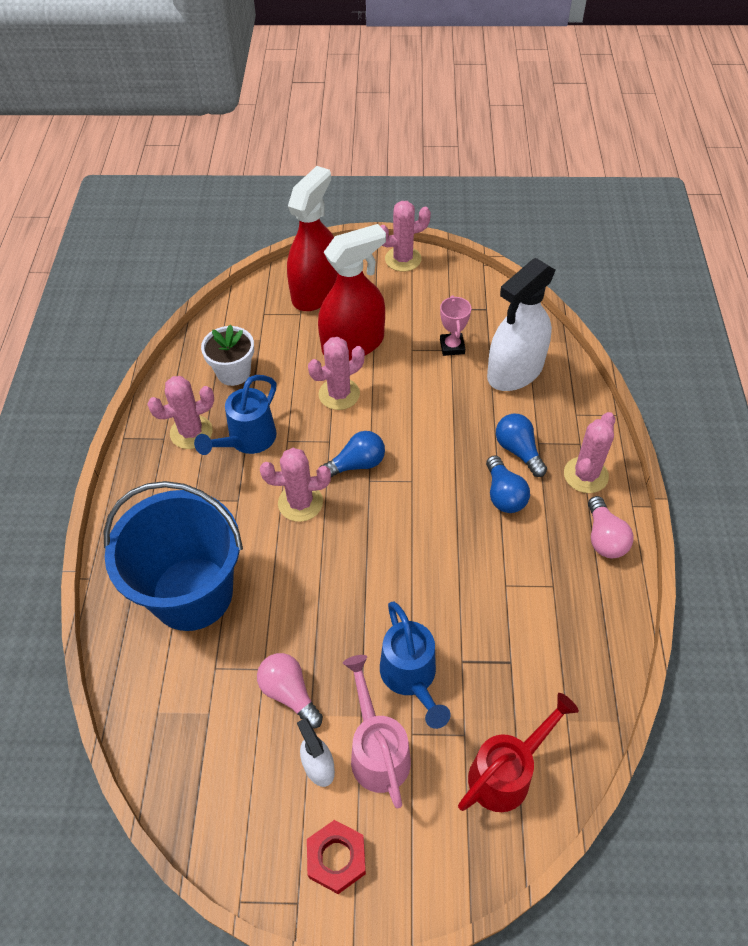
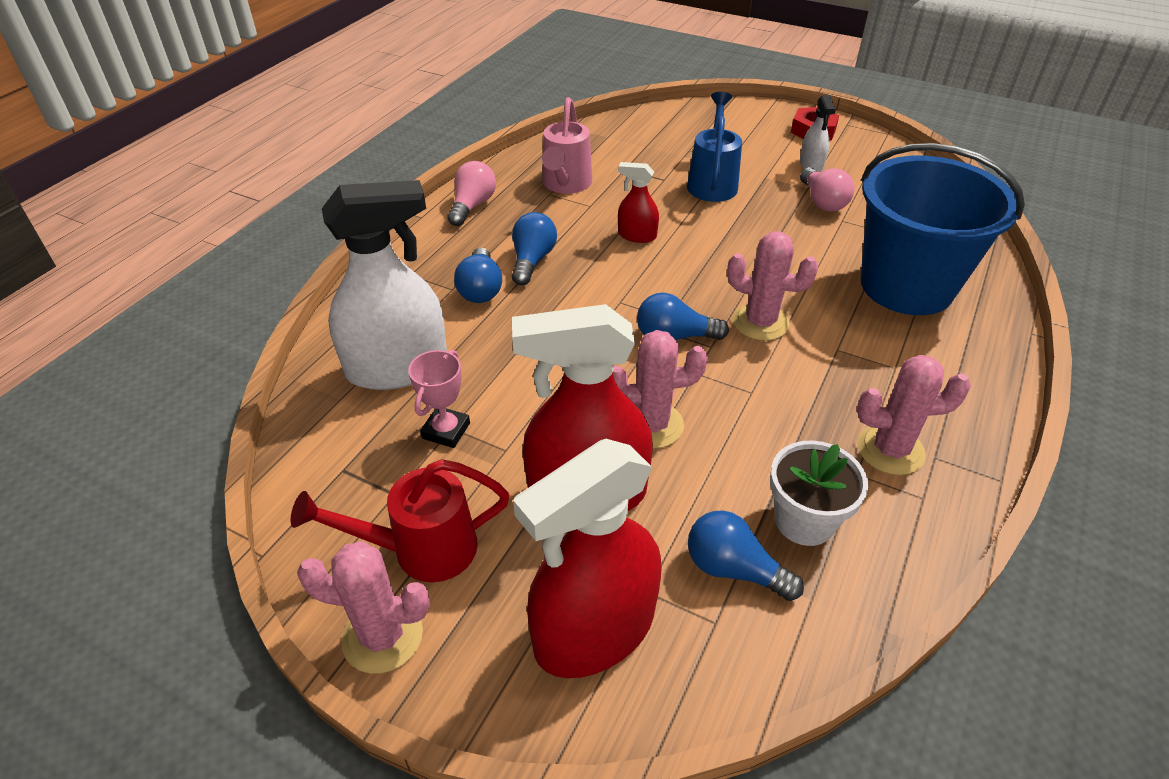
camera: 155 degrees left, 10 degrees down
(247, 440) = (807, 410): blue watering can -> none
(263, 337) = (733, 569): none -> blue light bulb
(377, 750) = (761, 159): pink watering can -> pink watering can (565, 185)
(440, 561) = (637, 235): none -> red spray bottle
(506, 773) = (671, 129): red watering can -> red watering can (421, 549)
(585, 475) = (436, 249): pink cactus -> none

